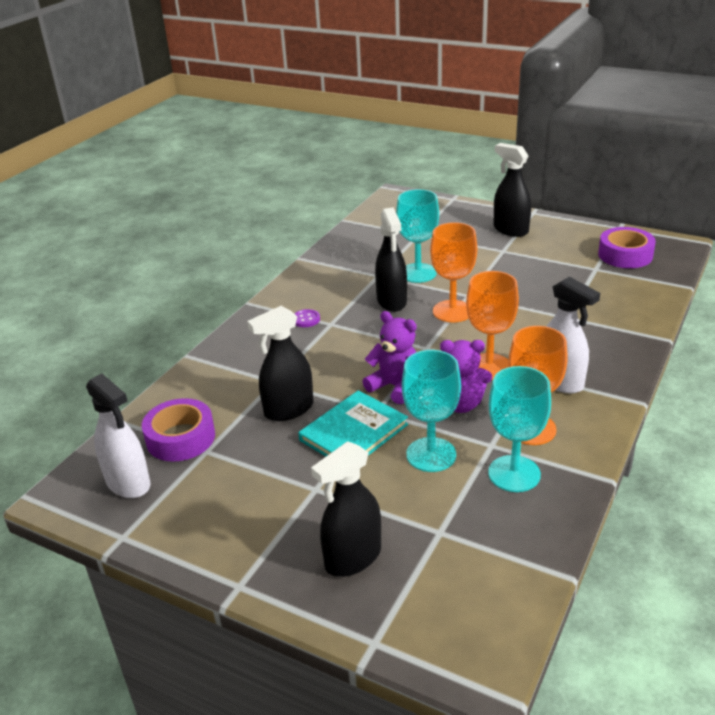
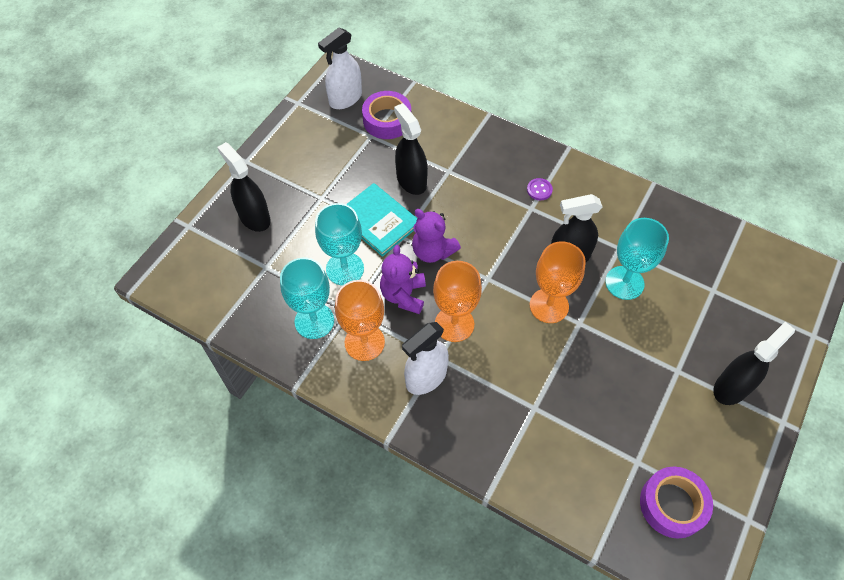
camera: 90 degrees right, 25 degrees up
(395, 386) = (432, 251): purple teddy bear -> purple teddy bear turned 90 degrees clockwise

